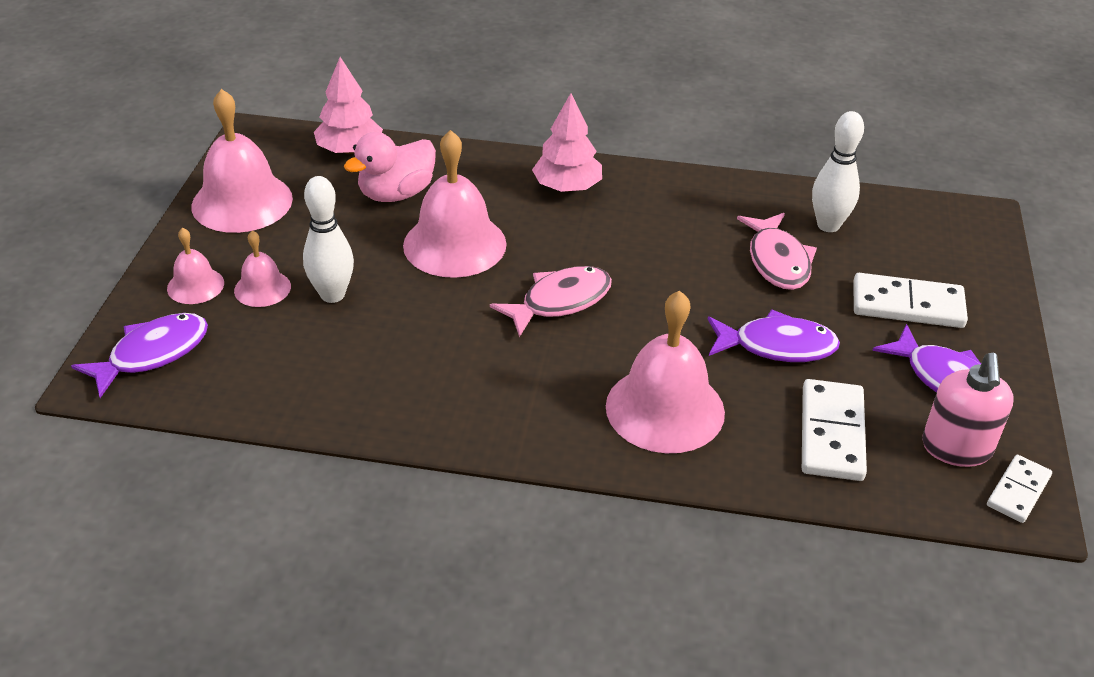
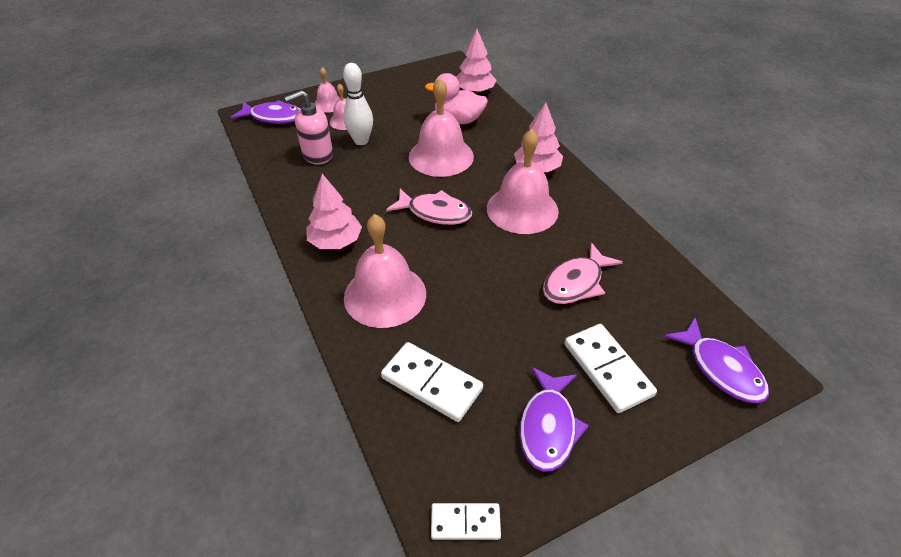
camera: 55 degrees right, 5 degrees up
(242, 202) = (399, 85): pink bell -> pink bell (522, 209)
(524, 409) = (336, 241): none -> pink tree
(777, 346) = (491, 319): purple fish -> purple fish (721, 369)
(828, 225) = (644, 290): white bowling pin -> none
(831, 433) = (432, 383): white domino -> white domino turned 60 degrees clockwise
(956, 448) = (479, 462): pink soap dispenser -> pink soap dispenser (317, 155)

